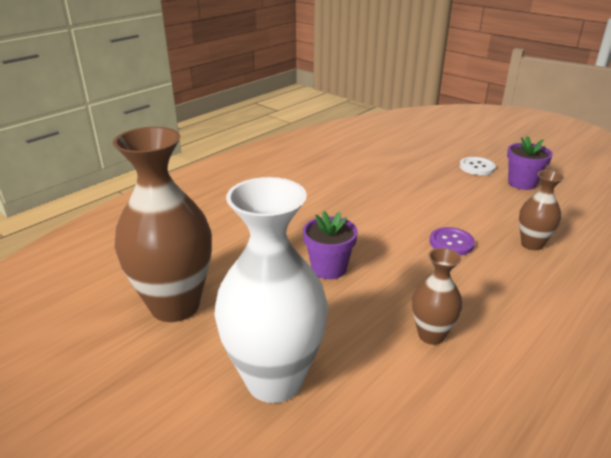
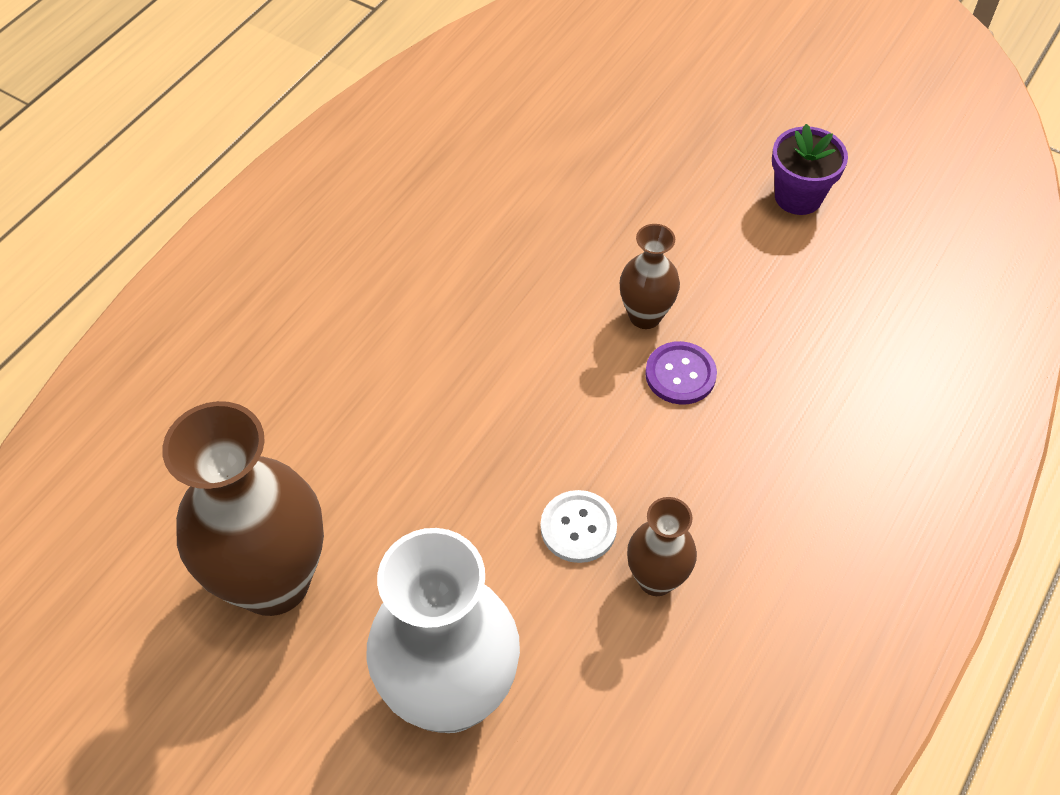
camera: 10 degrees left, 25 degrees up
(329, 268) = (493, 464): purple flower pot -> none
(477, 167) = (721, 158): white button -> white button (578, 527)
(532, 244) = (805, 359): brown vase -> brown vase (645, 316)

